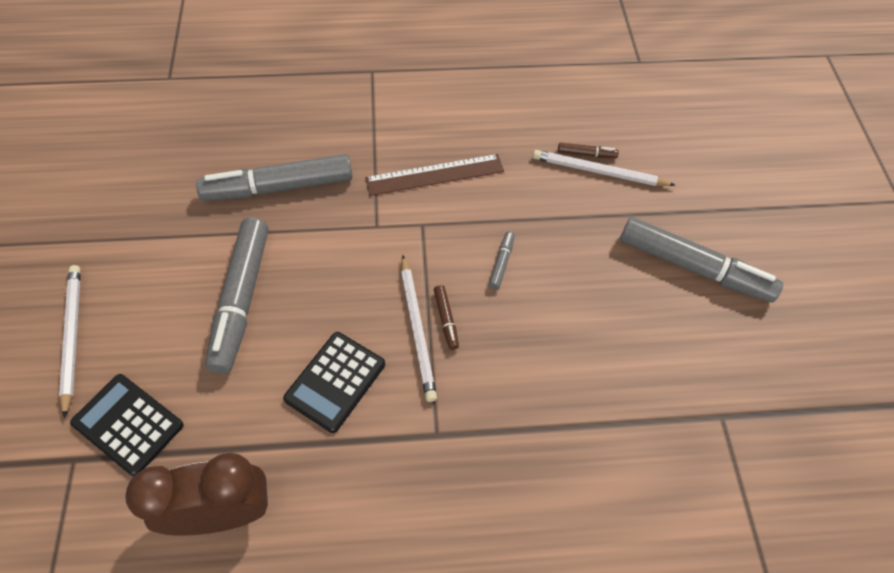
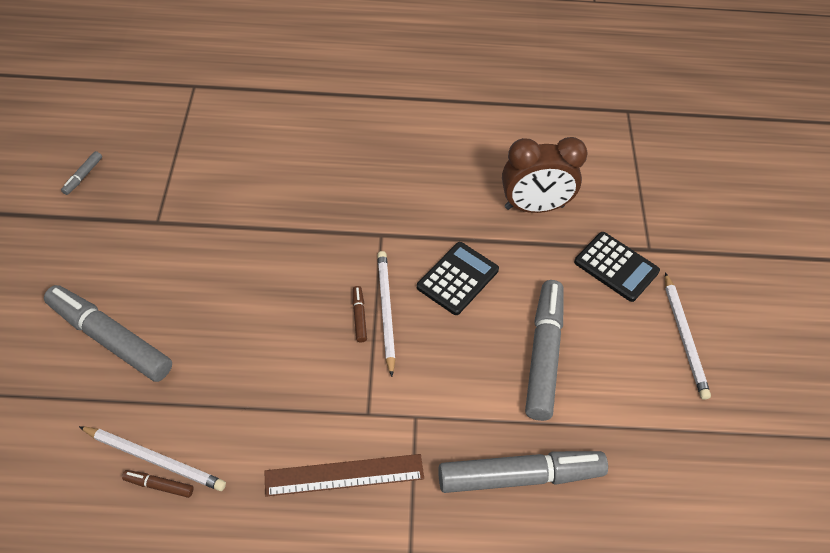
camera: 175 degrees left, 5 degrees down
(501, 263) = (295, 363): grey marker -> grey marker (83, 176)

